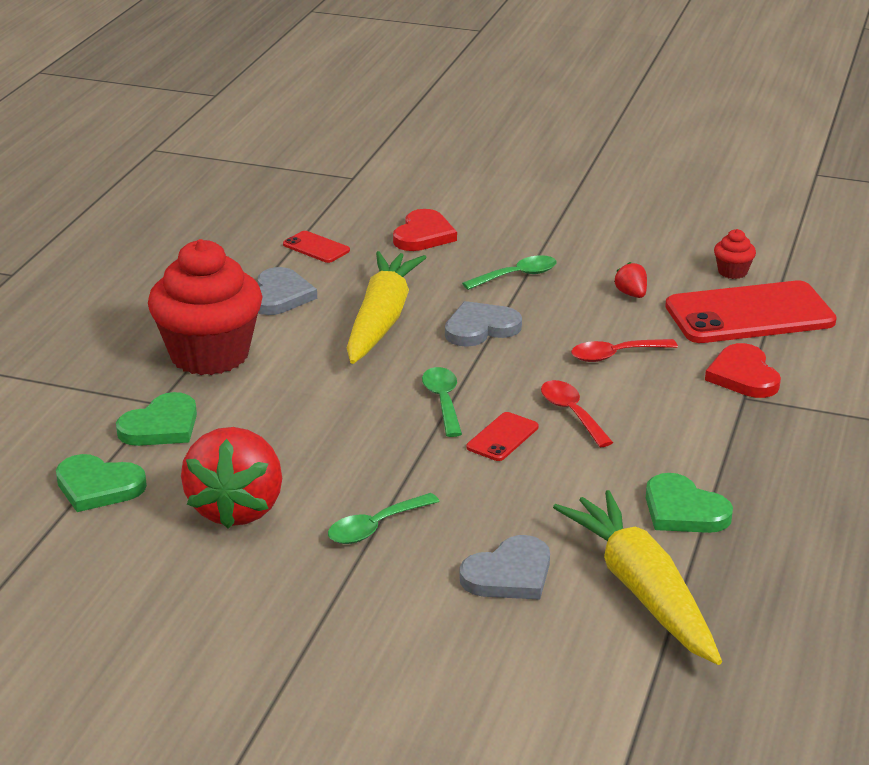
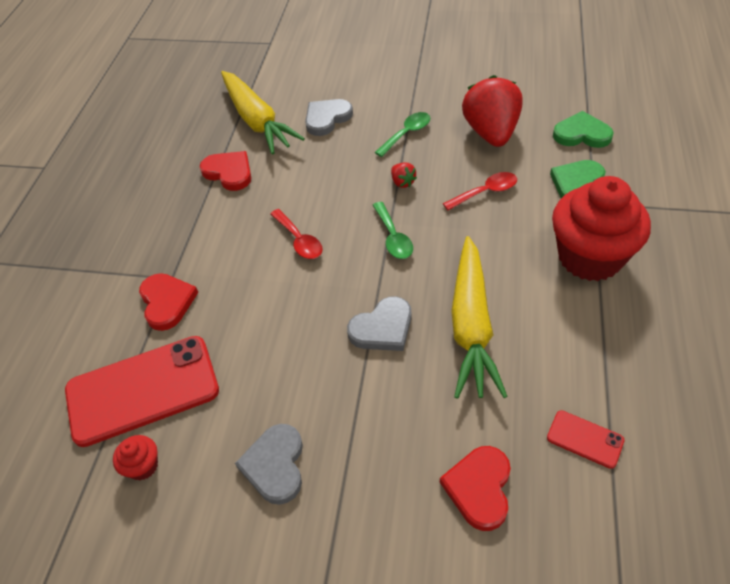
camera: 175 degrees right, 20 degrees up
(280, 296) = (576, 345): grey heart -> grey heart (275, 465)
(502, 437) = (345, 211): red phone -> none
(517, 276) = (362, 419): green spoon -> none
(615, 355) = (266, 311): red spoon -> red spoon (485, 192)
(631, 294) = (249, 405): red strawberry -> red strawberry (402, 182)
(683, 510) = (229, 172): green heart -> red heart

